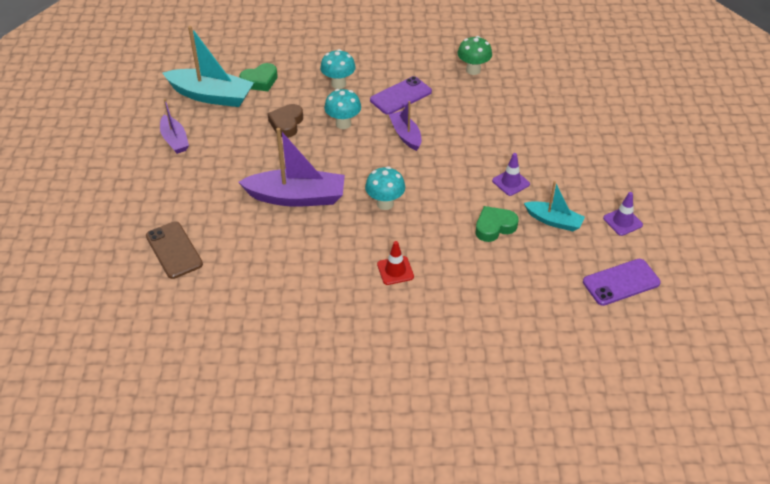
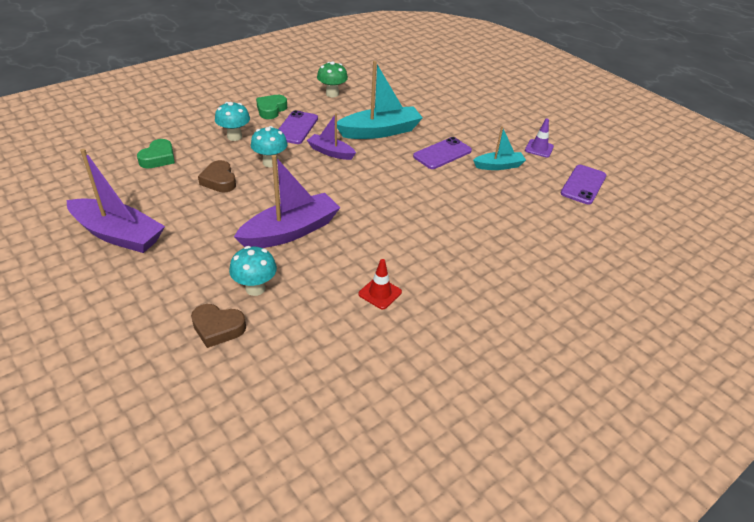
camera: 40 degrees left, 5 degrees down
(174, 250) = (218, 328): brown phone -> brown heart
(175, 140) = (118, 234): purple boat -> purple boat, size x1.75
(211, 96) = (120, 185): turquoise boat -> turquoise boat (380, 131)
(385, 203) = (369, 205): turquoise mushroom -> turquoise mushroom (255, 288)
(395, 270) = (432, 248): red traffic cone -> red traffic cone (380, 293)
(494, 227) = (466, 186): green heart -> green heart (271, 110)
(511, 182) = (442, 154): purple traffic cone -> purple phone

